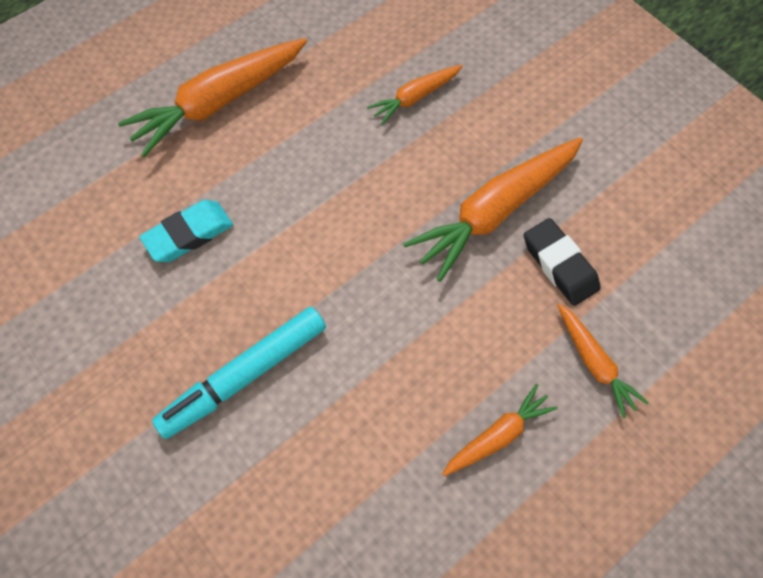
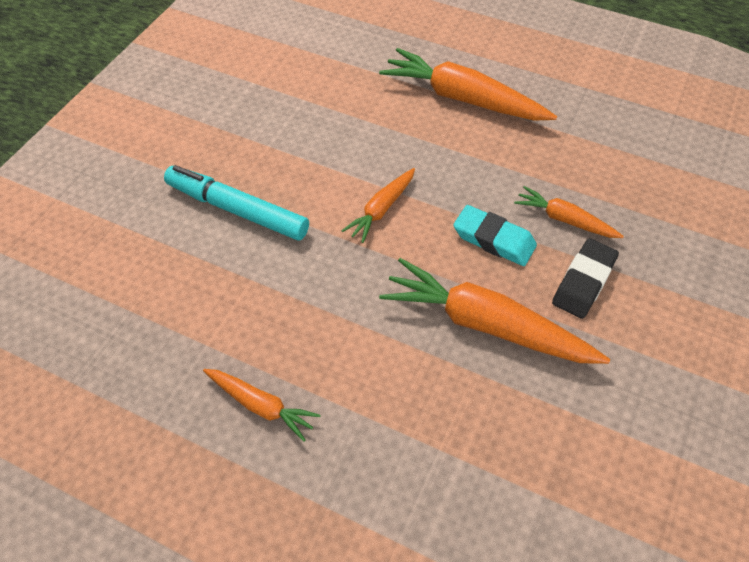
camera: 65 degrees right, 10 degrees down
(189, 234) = (336, 130): turquoise eraser -> turquoise eraser (494, 239)
(559, 265) = (461, 399): black eraser -> black eraser (583, 282)
(594, 363) = (371, 466): orange carrot -> orange carrot (381, 210)

